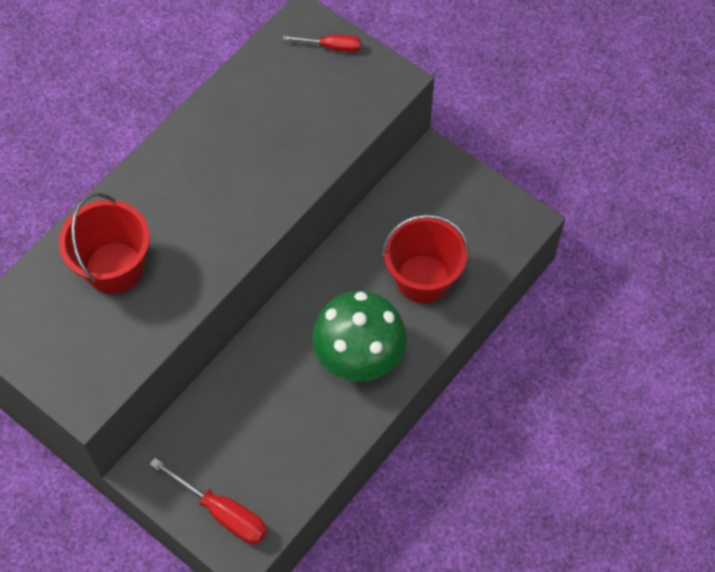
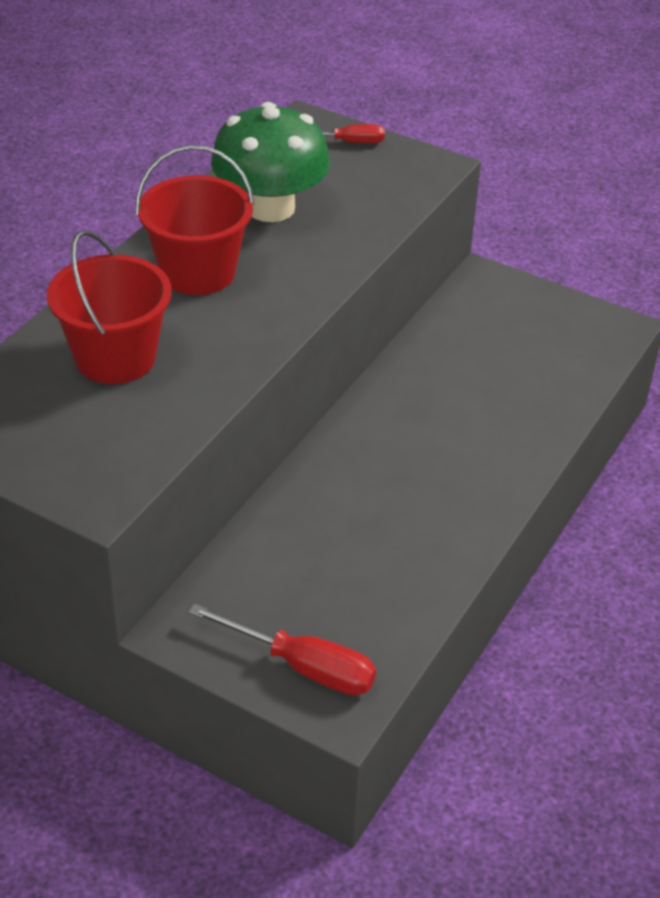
camera: 10 degrees left, 20 degrees down
(359, 355) = (447, 475): green mushroom -> green mushroom (270, 208)
(422, 279) = (507, 392): red bucket -> red bucket (198, 272)

